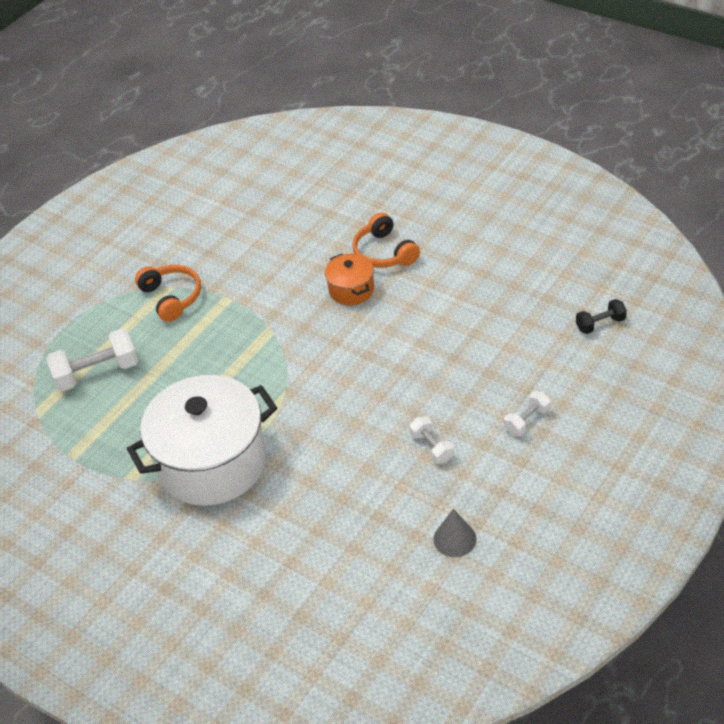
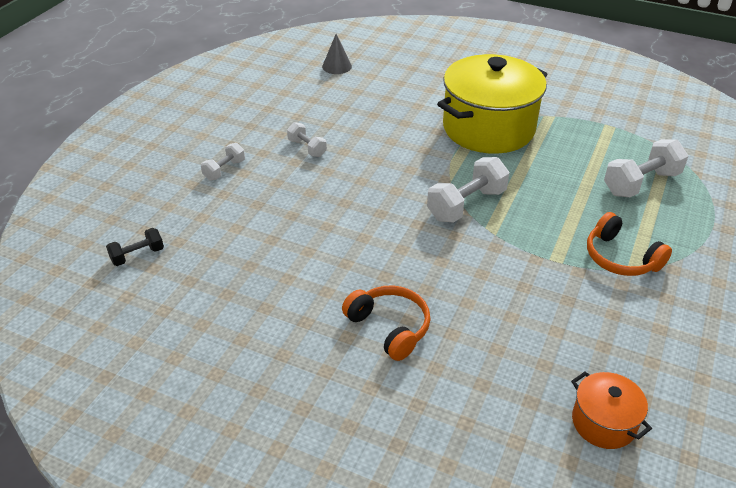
camera: 165 degrees right, 5 degrees down
(212, 462) = (488, 128): white pot -> yellow pot
(281, 359) = (466, 205): none -> white dumbbell
(351, 290) = (417, 277): orange pot -> orange pot (603, 422)
(454, 539) = (284, 99): grey cone -> grey cone (337, 66)

